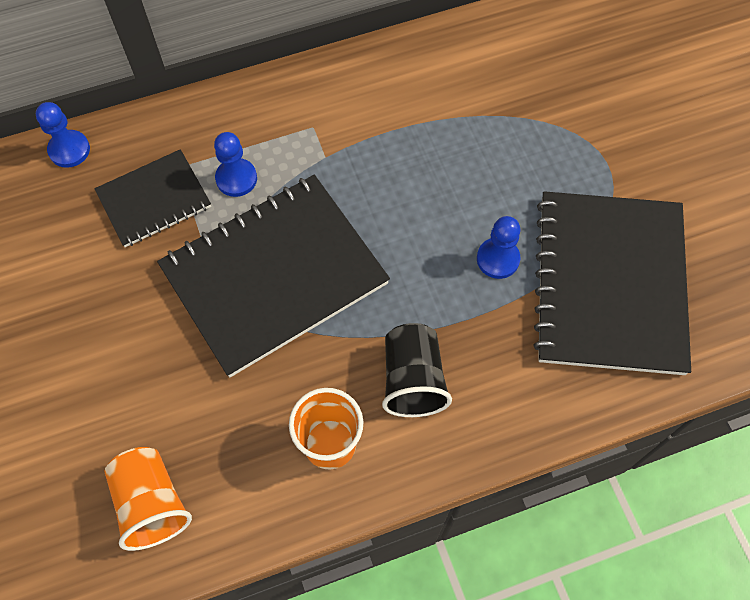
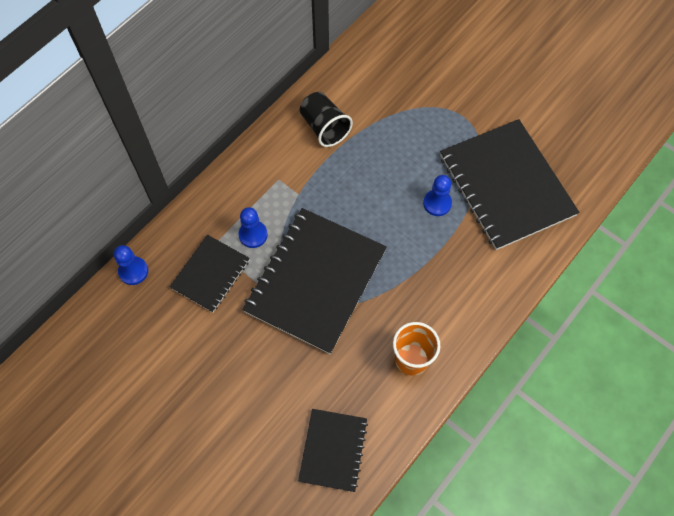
camera: 30 degrees left, 0 degrees up
(151, 503) = (333, 450): orange cup -> black notebook
(412, 380) = (434, 298): black cup -> black cup (324, 127)

